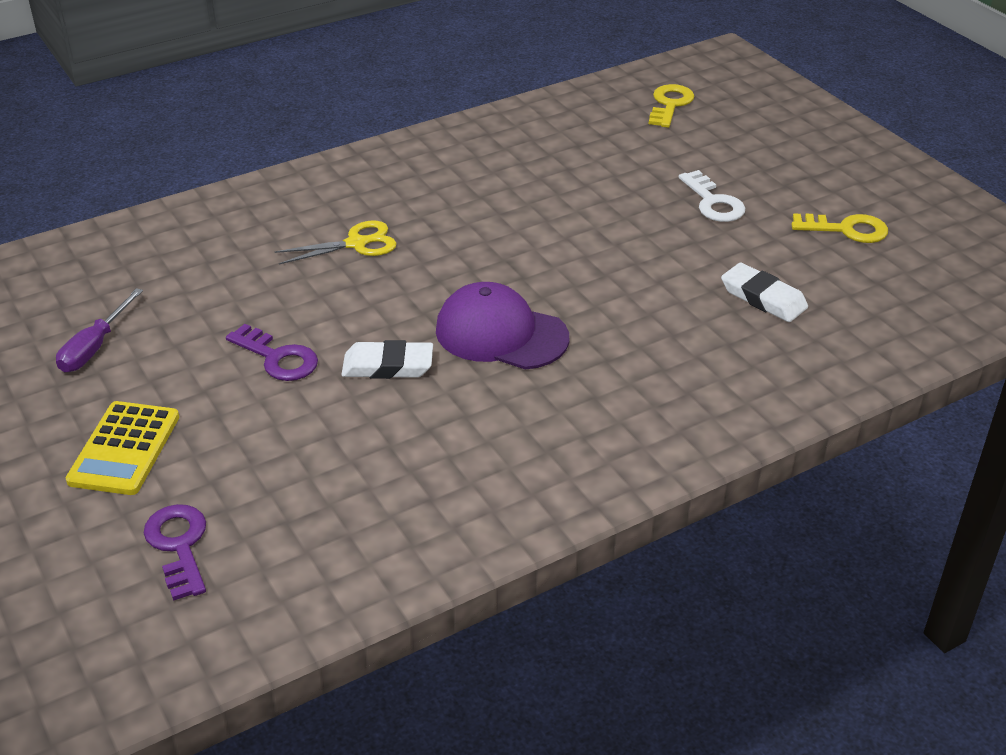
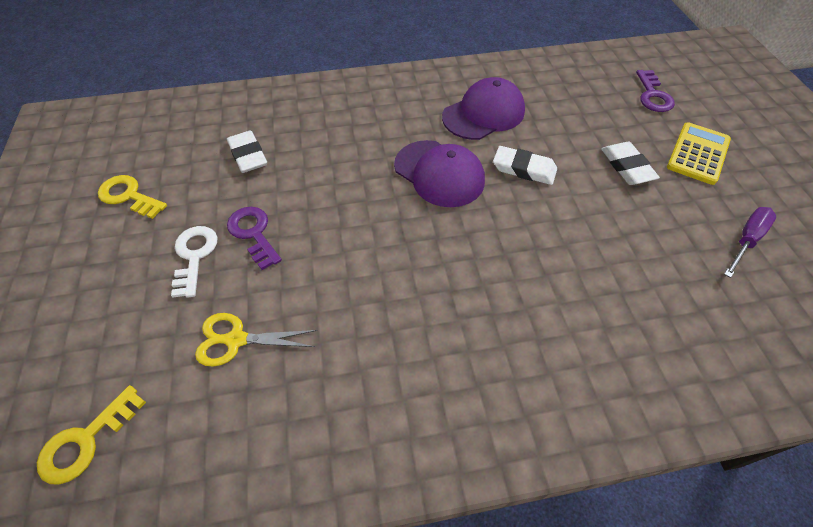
camera: 160 degrees left, 15 degrees up
(239, 403) = (627, 167): none -> white eraser
(278, 358) = (601, 194): purple key -> purple key (253, 233)
(356, 244) = (527, 298): yellow scissors -> yellow scissors (236, 340)
(473, 433) = (483, 114): none -> purple cap

